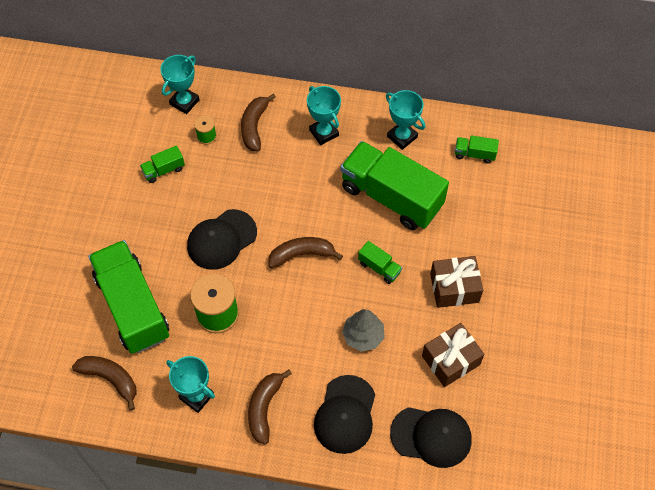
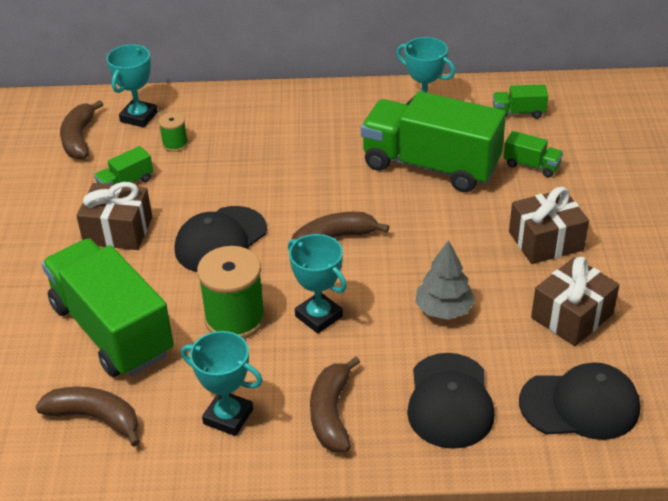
camera: 10 degrees left, 20 degrees down
(151, 216) = (118, 231): none -> brown gift
(254, 126) = (235, 126): brown banana -> brown banana (79, 139)
(324, 133) = (324, 120): turquoise trophy -> turquoise trophy (319, 316)
(379, 267) = (440, 236): green truck -> green truck (531, 165)

